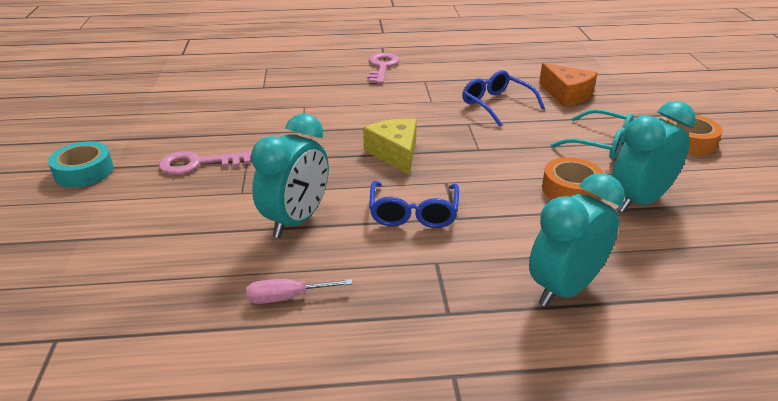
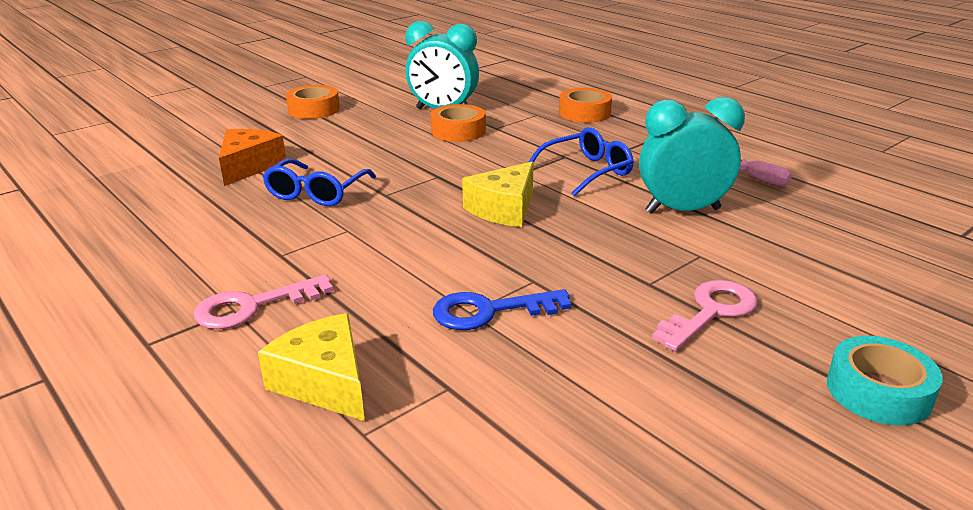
camera: 125 degrees left, 5 degrees down
(197, 164) = (710, 312): pink key -> pink key turned 90 degrees counterclockwise
(296, 110) = (489, 311): none -> blue key
(305, 68) = (324, 382): none -> yellow cheese
(564, 288) = (584, 113): turquoise clock -> orange tape
(600, 144) = (359, 135): turquoise glasses -> none

